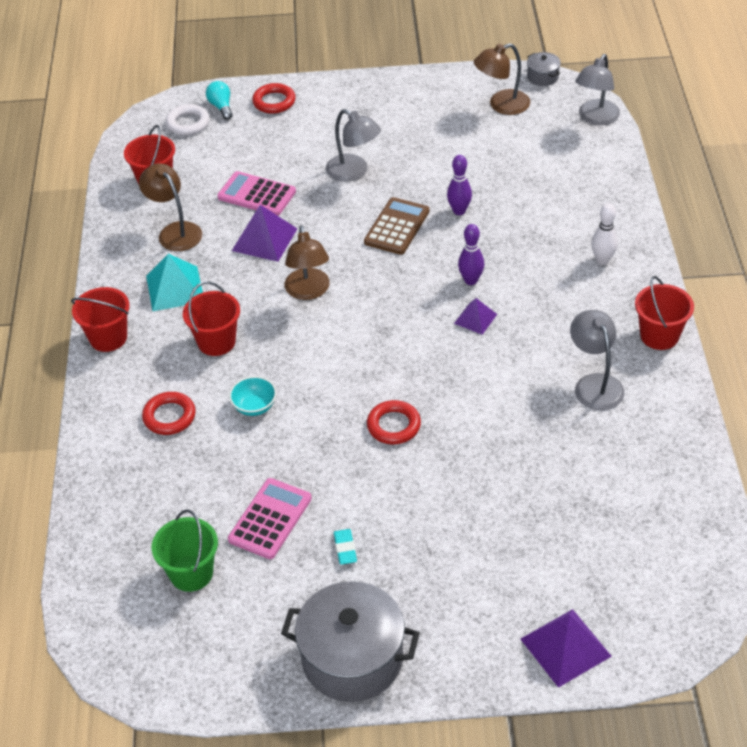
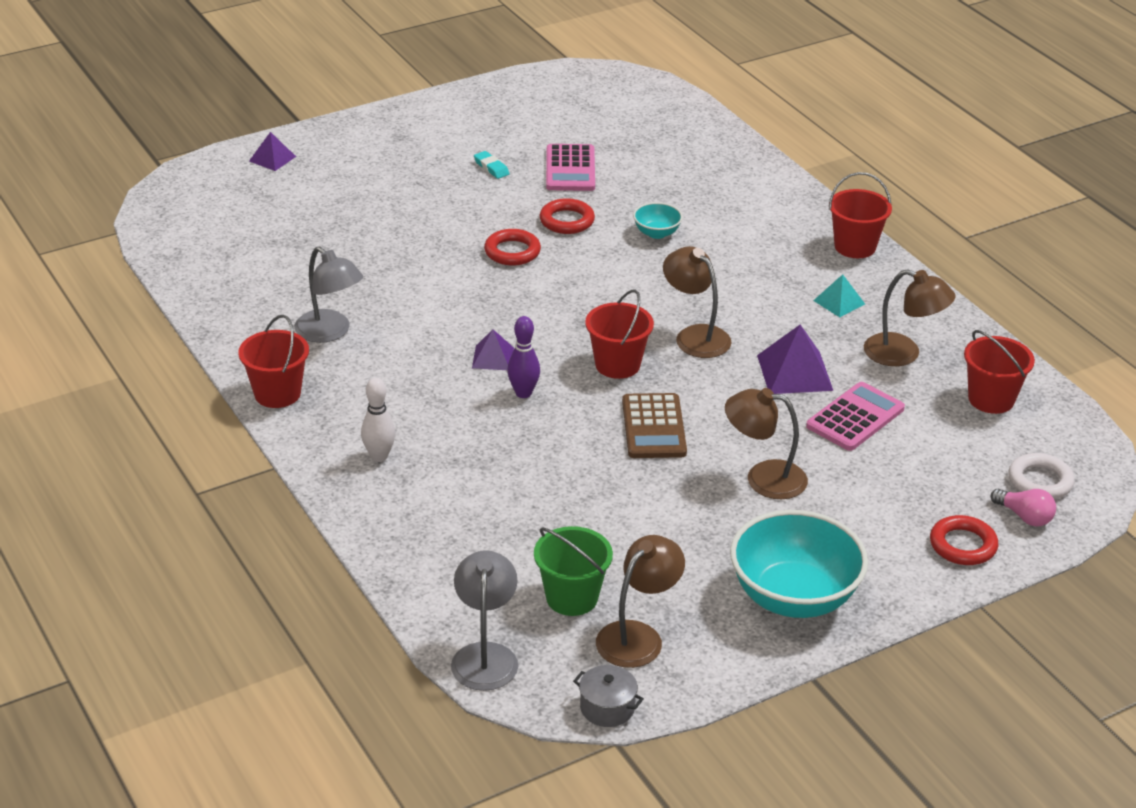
camera: 150 degrees right, 10 degrees down
(169, 416) = (728, 208): red ring -> red ring (567, 221)
(175, 288) = (839, 302): turquoise pyramid -> turquoise pyramid, size x0.60
(191, 573) = (604, 127): green bucket -> green bucket (572, 597)
(216, 342) = (745, 270): red bucket -> red bucket (617, 365)
(221, 107) = (1024, 517): turquoise light bulb -> pink light bulb
(256, 195) = (855, 417): pink calculator -> pink calculator turned 45 degrees counterclockwise
(352, 658) = (438, 117): grey pot -> none
(353, 172) = (763, 478): grey lamp -> brown lamp
(397, 101) = (794, 597): none -> turquoise bowl
(459, 211) = (592, 466): purple bowling pin -> none
(565, 647) = (272, 158): purple pyramid -> purple pyramid, size x0.60

